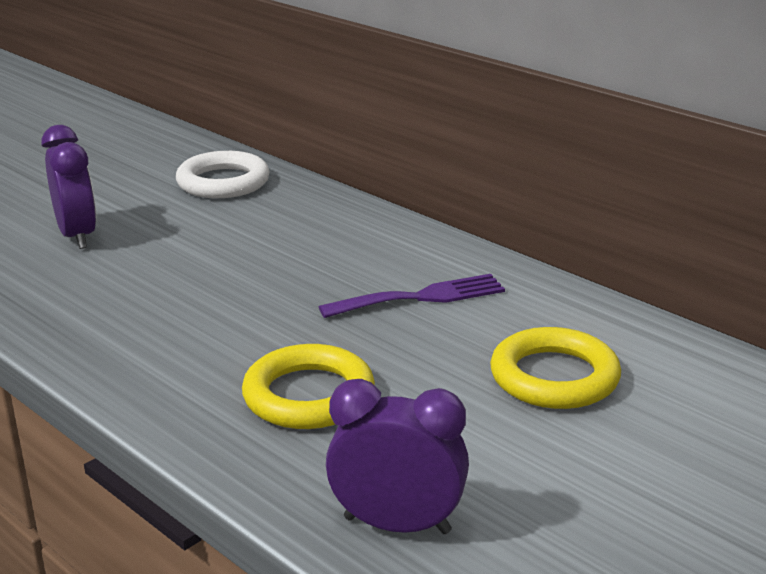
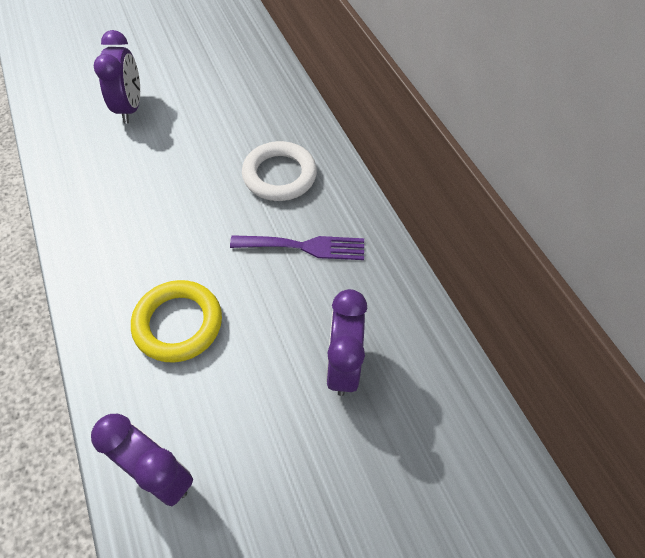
camera: 20 degrees right, 30 degrees up
(223, 182) = (247, 77): white ring -> white ring (279, 175)
(554, 377) = (342, 366): yellow ring -> purple clock

